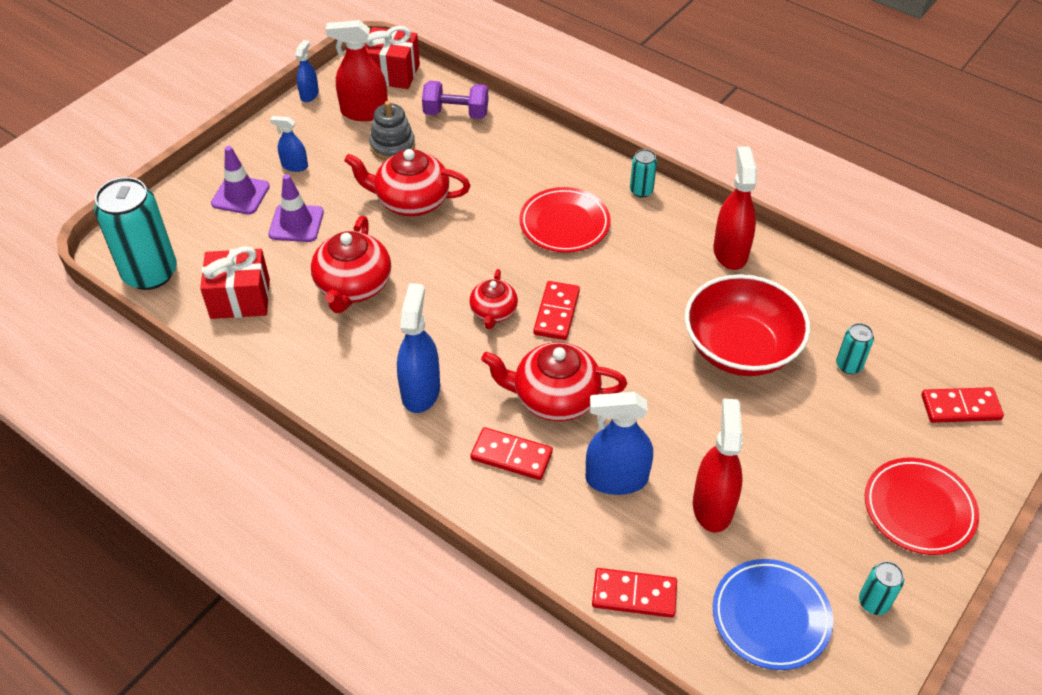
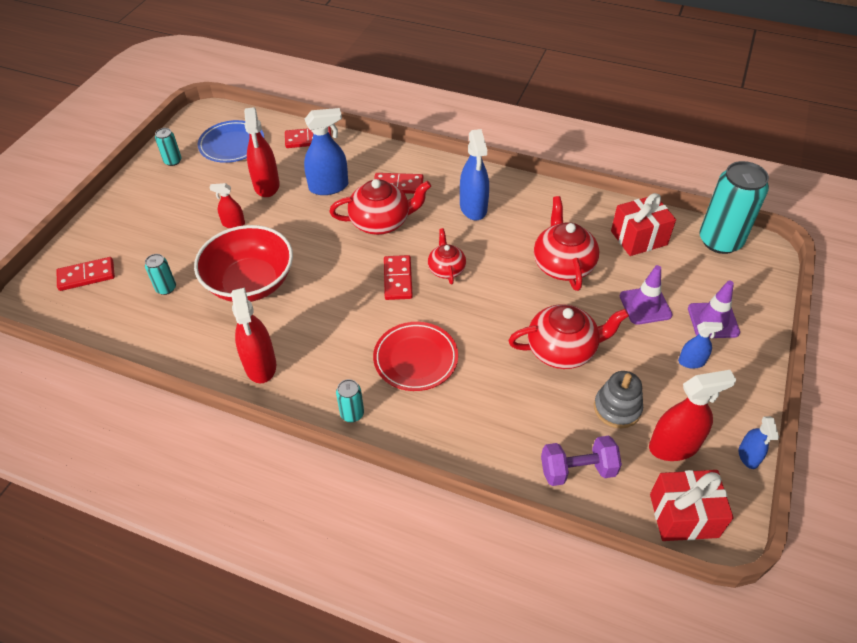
camera: 165 degrees right, 0 degrees up
(764, 445) = (233, 224): none -> red spray bottle
(918, 509) = (135, 209): red plate -> none

